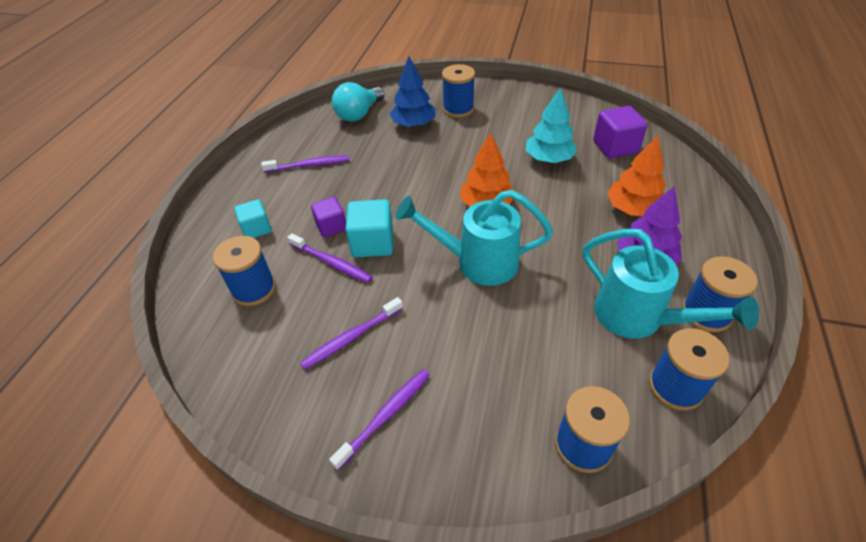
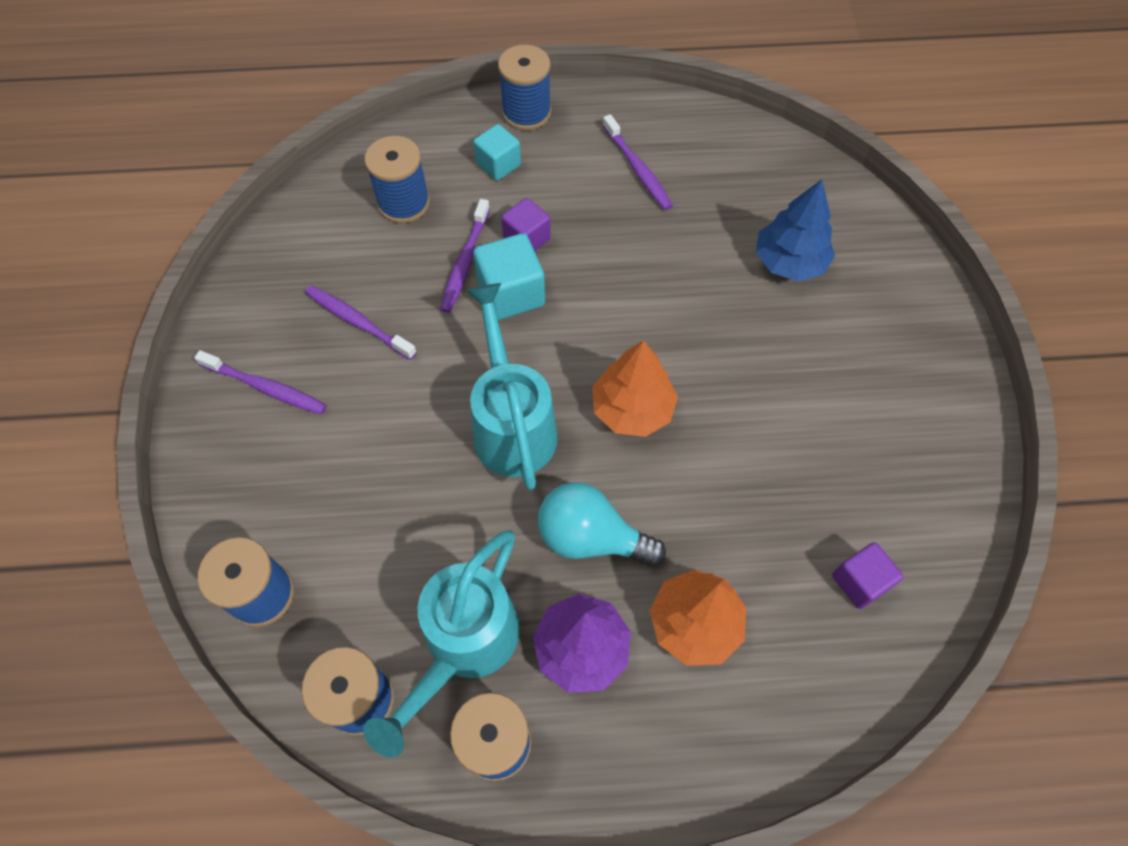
camera: 70 degrees right, 15 degrees up
(359, 114) = (783, 183): turquoise light bulb -> turquoise light bulb (591, 537)
(458, 109) = (861, 312): blue spool -> blue spool (526, 113)
(548, 159) = (779, 476): turquoise tree -> none
(615, 147) = (859, 581): purple cube -> purple cube, size x0.66

